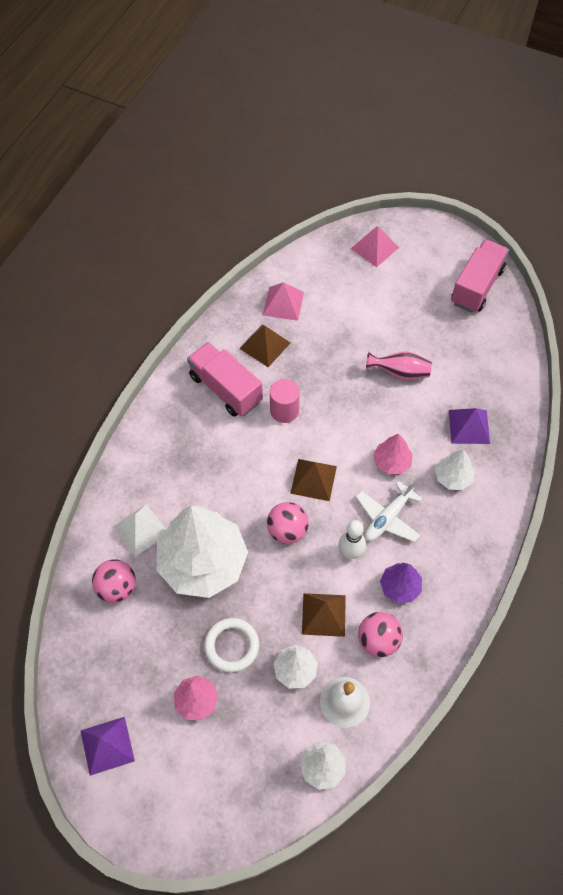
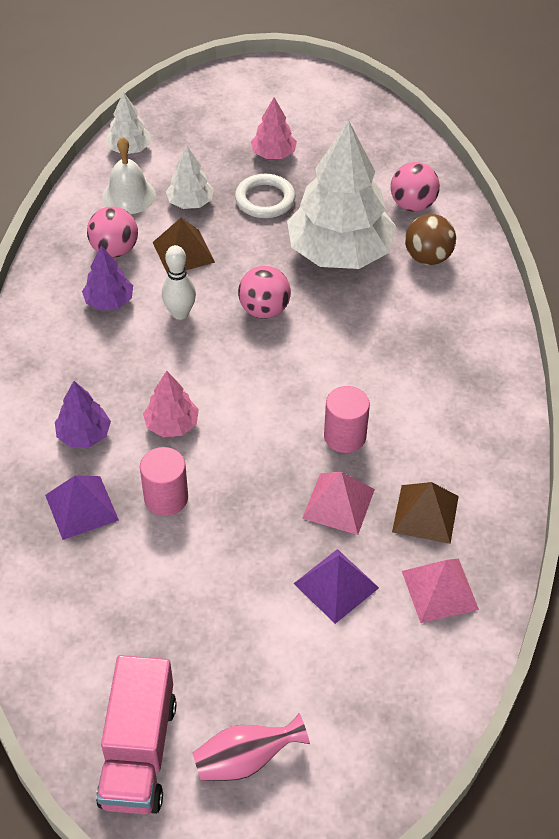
camera: 155 degrees right, 10 degrees down
(107, 745) = (333, 105): purple pyramid -> purple pyramid (336, 585)
(140, 530) = (427, 257): white pyramid -> brown ball
(225, 389) = (439, 435): pink truck -> none
(313, 479) = (262, 371): brown pyramid -> none
(374, 248) = (348, 759): pink pyramid -> pink pyramid (338, 503)
(387, 518) = (151, 362): white plane -> none
(400, 373) = (210, 547): pink vase -> pink vase (246, 759)
(414, 413) = (166, 498): none -> pink cylinder
(453, 477) = (84, 435): white tree -> purple tree

